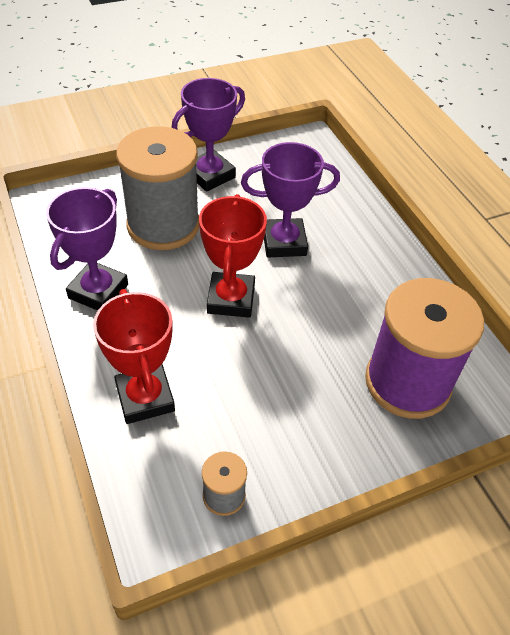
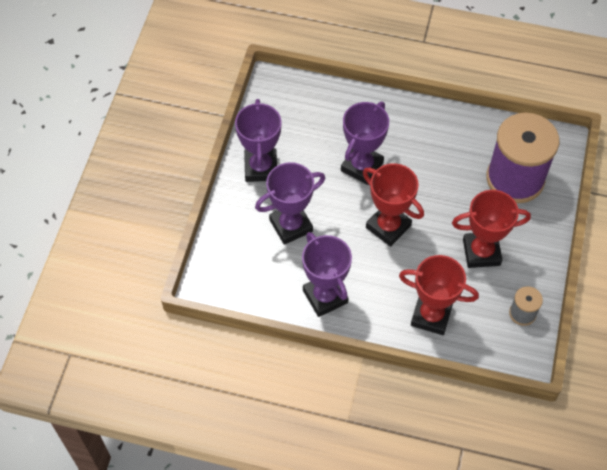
camera: 50 degrees left, 10 degrees up
(163, 225) = (291, 225): grey spool -> purple trophy
(275, 402) = (481, 252): none -> red trophy

